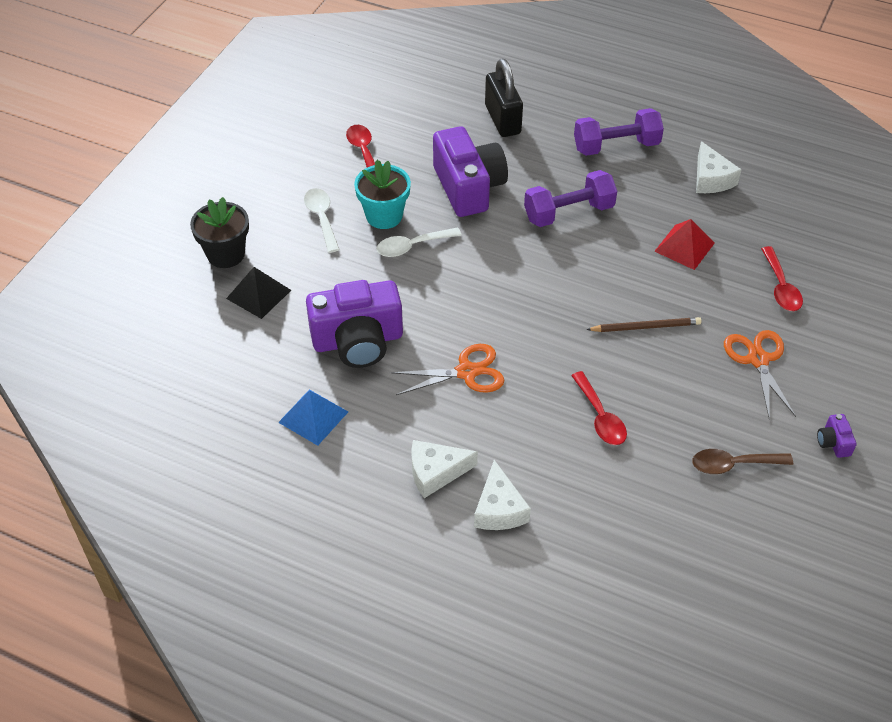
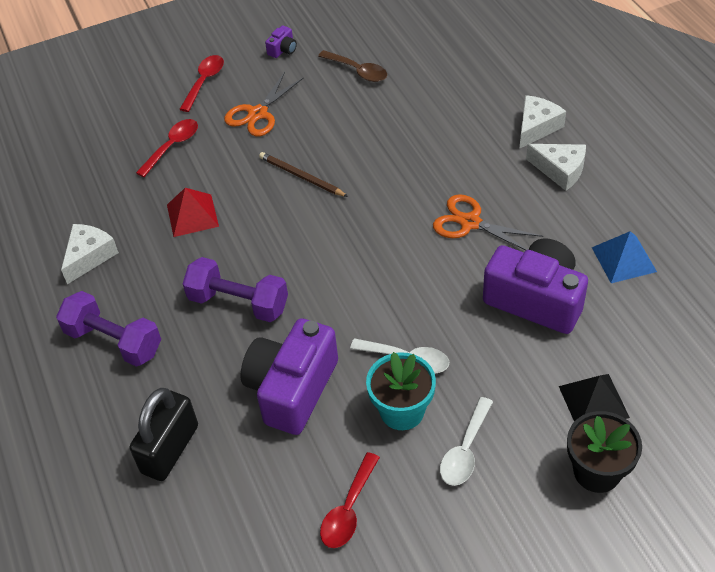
camera: 135 degrees left, 0 degrees up
(600, 417) = (407, 140): red spoon -> red spoon (204, 82)

